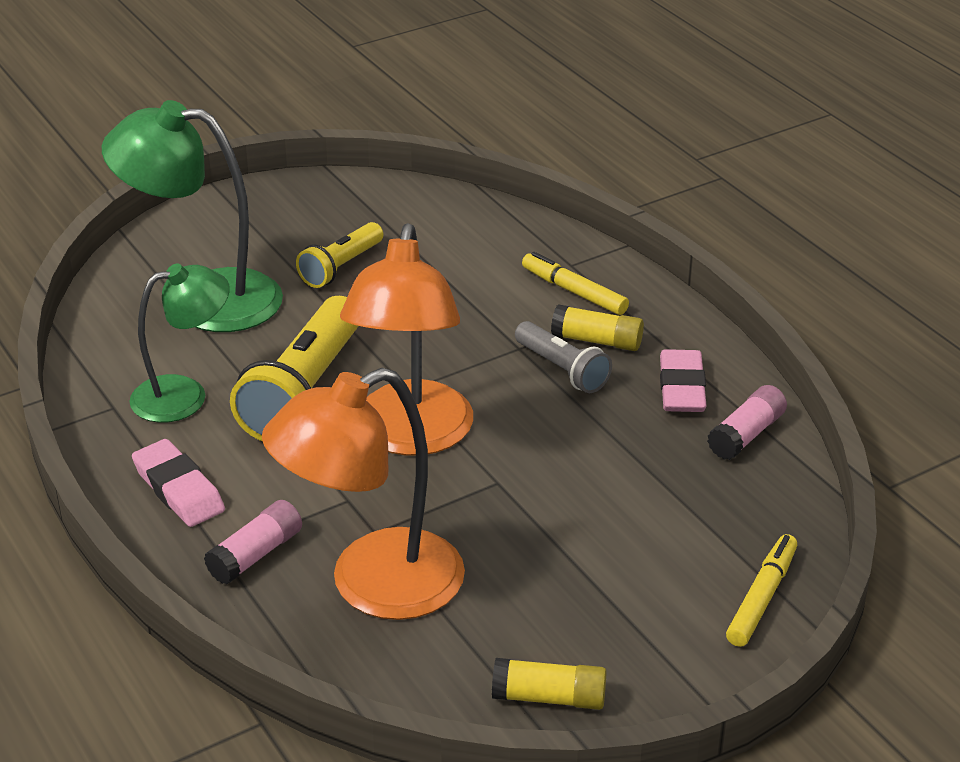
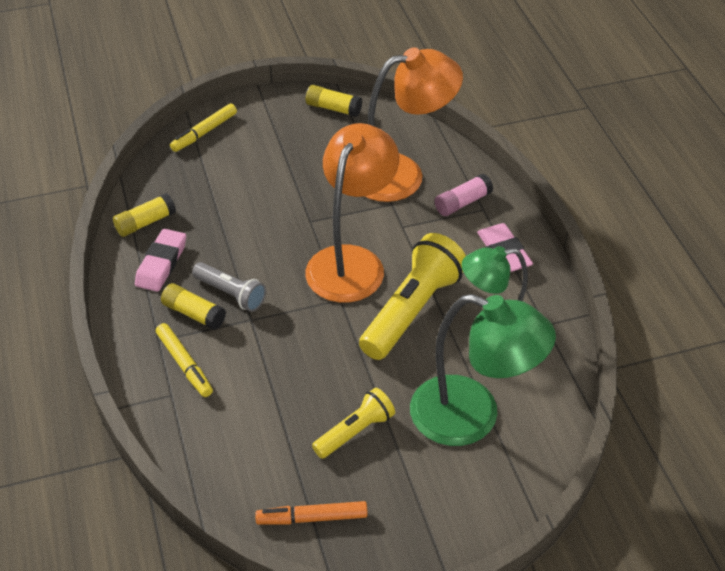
camera: 165 degrees left, 10 degrees up
(363, 201) = (312, 518): none -> orange marker
(562, 370) = (231, 294): grey flashlight -> grey flashlight turned 150 degrees clockwise
(746, 435) = (145, 223): pink glue stick -> yellow glue stick

